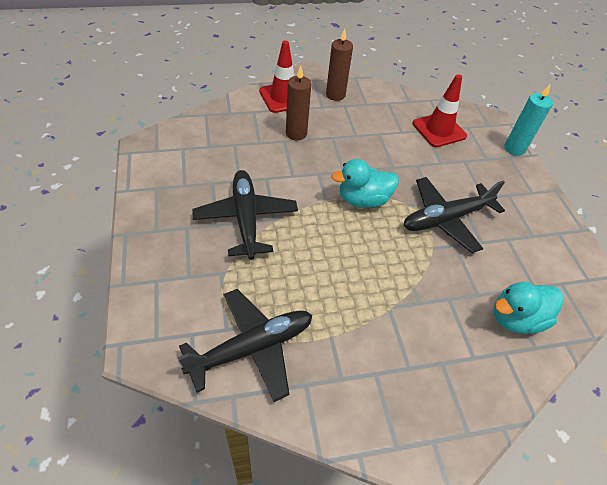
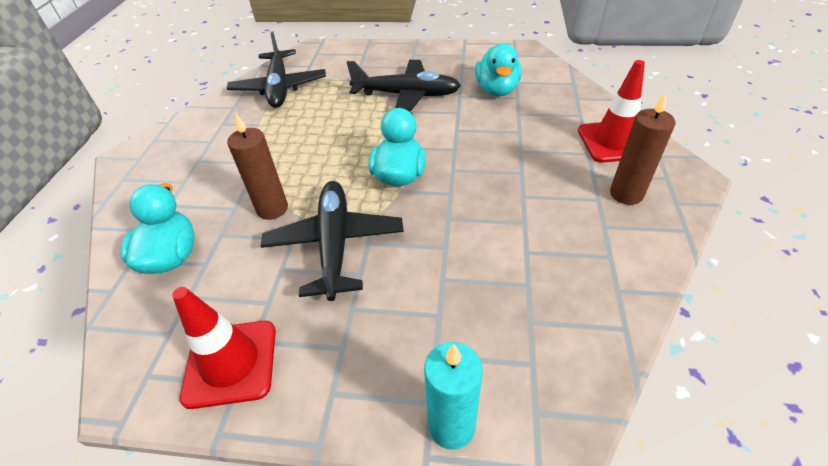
camera: 115 degrees right, 5 degrees down
(225, 157) = (497, 90): none -> turquoise duck
(296, 133) = (532, 142): brown candle -> brown candle (272, 209)
(439, 130) = (526, 307): red traffic cone -> red traffic cone (231, 363)

